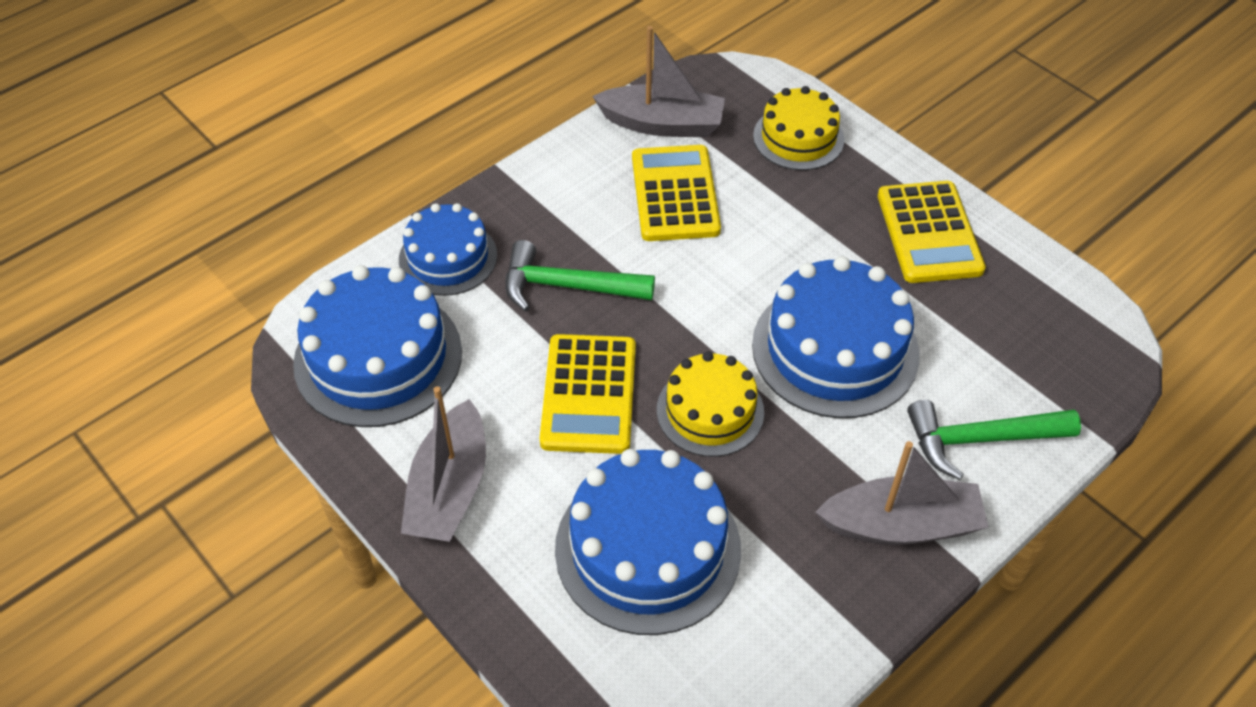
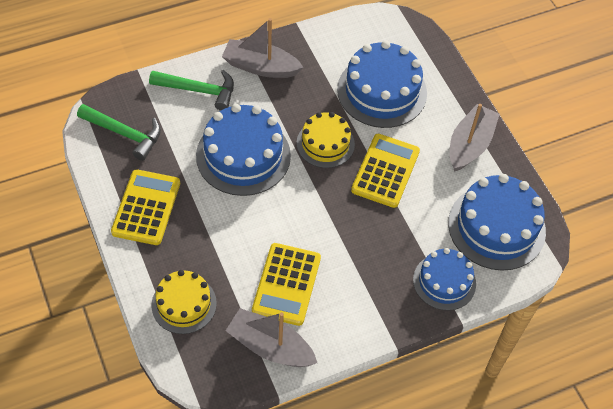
camera: 165 degrees left, 5 degrees up
(567, 286) = (377, 239): green hammer -> green hammer (125, 134)

